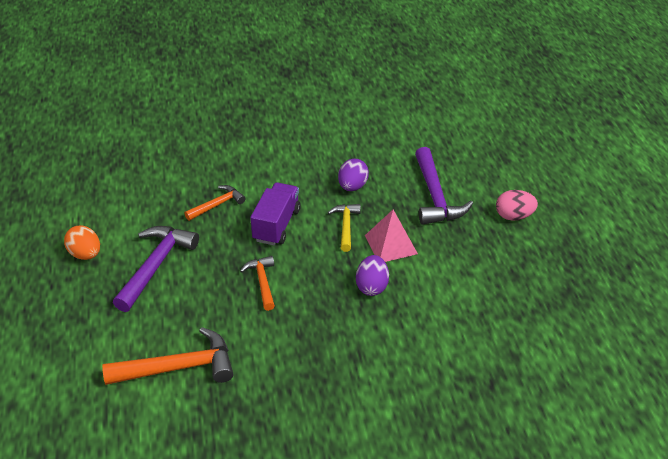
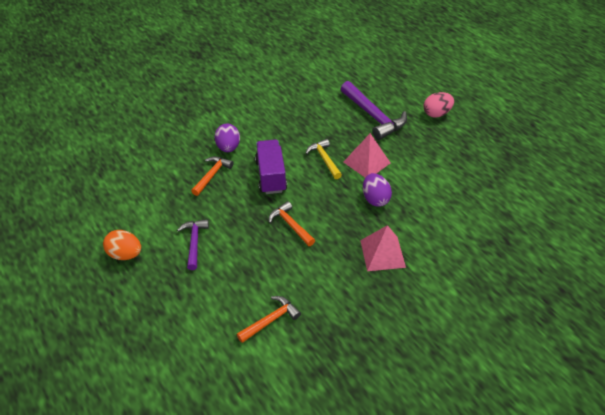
camera: 25 degrees left, 5 degrees up
(156, 266) = (194, 242): purple hammer -> purple hammer, size x0.58
(178, 368) = (271, 320): orange hammer -> orange hammer, size x0.58
(339, 346) = (382, 253): none -> pink pyramid
(352, 186) = (308, 127): purple egg -> purple egg (228, 147)

